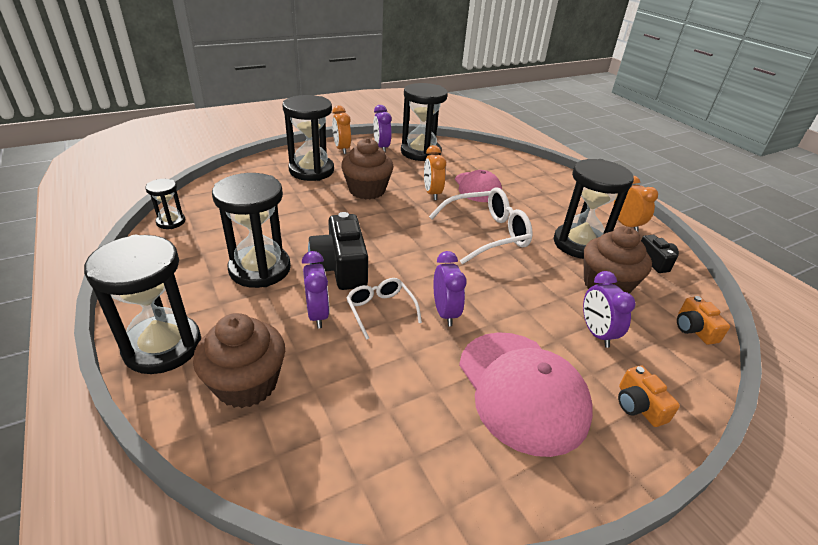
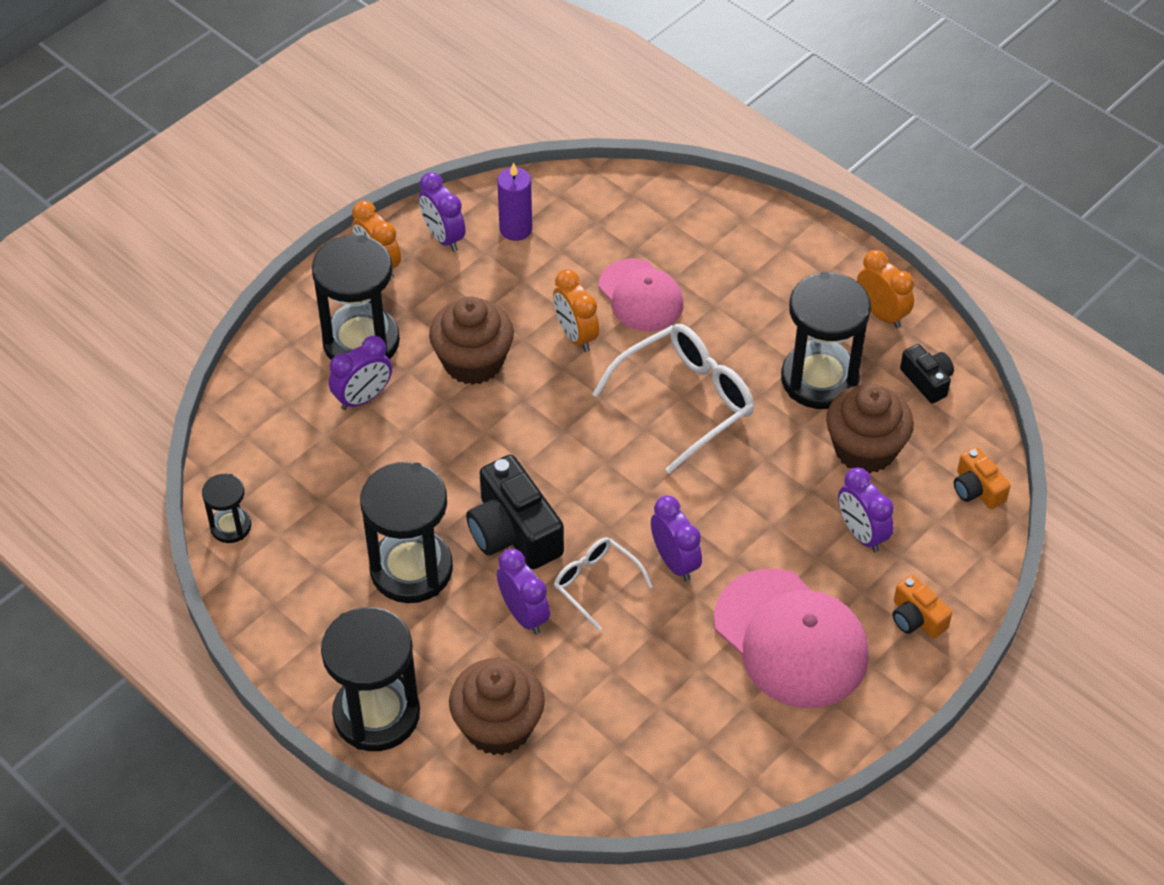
camera: 15 degrees left, 15 degrees up
(295, 190) = (363, 398): none -> purple clock
(420, 152) = (515, 229): black hourglass -> purple candle

